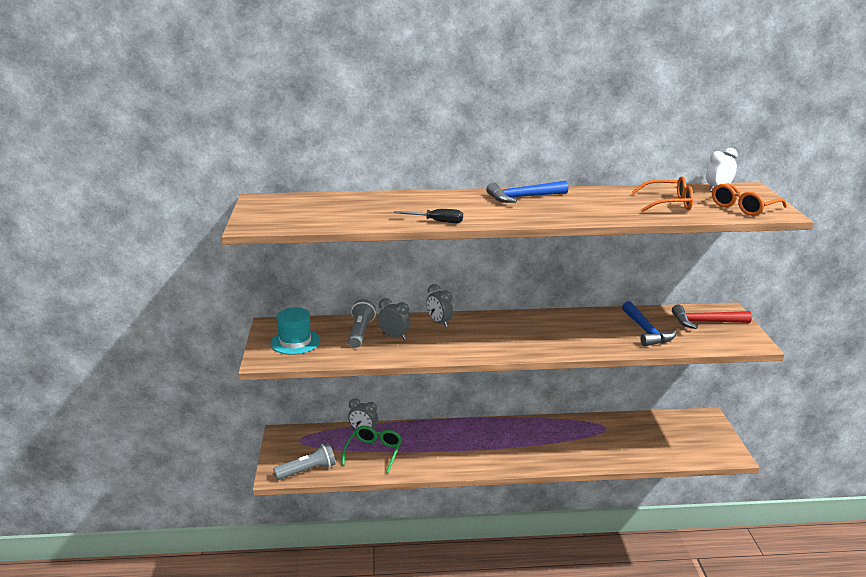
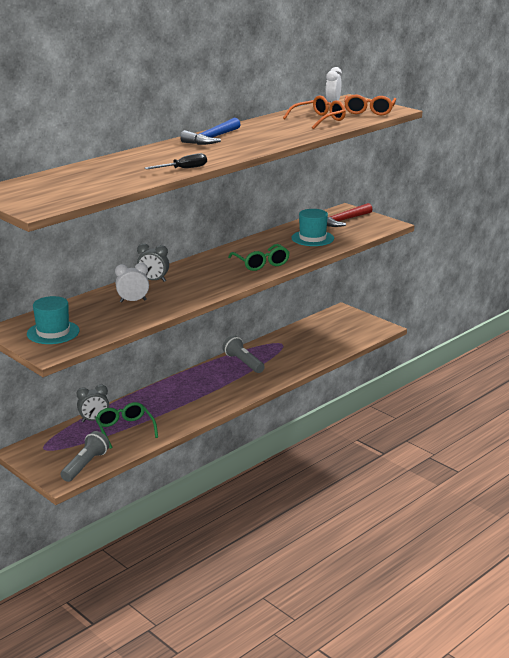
camera: 40 degrees left, 0 degrees up
(360, 332) = (99, 308): grey flashlight -> grey flashlight (243, 363)
(394, 336) = (133, 301): grey clock -> white clock
(556, 341) = (261, 264): none -> green glasses
(646, 331) = (312, 238): blue hammer -> turquoise hat

